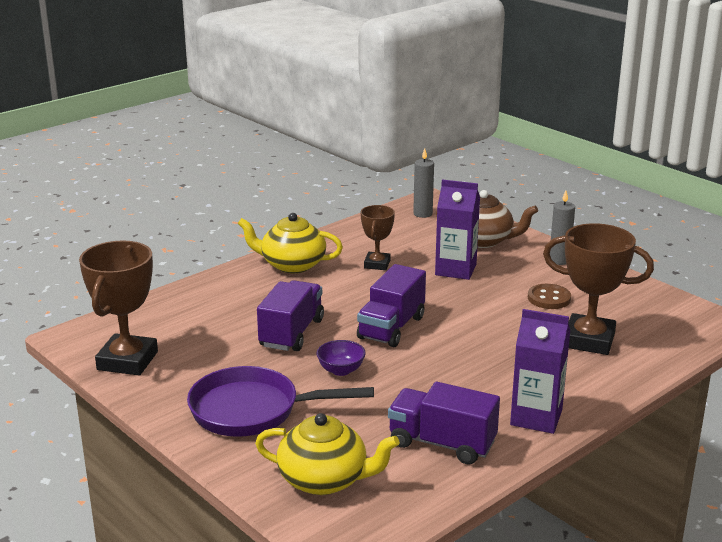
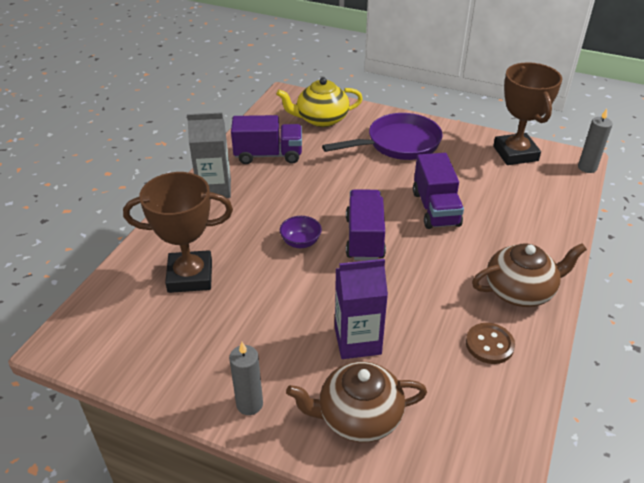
camera: 155 degrees right, 15 degrees up
(292, 265) = (520, 291): yellow teapot -> brown teapot
(341, 370) = (370, 187): purple bowl -> purple bowl (300, 242)
(377, 264) = (442, 321): brown trophy -> none
(422, 214) = (473, 459): grey candle -> grey candle (587, 168)
(536, 417) = (214, 189): purple carton -> grey carton
(549, 298) = (242, 325): brown button -> brown button (489, 344)

